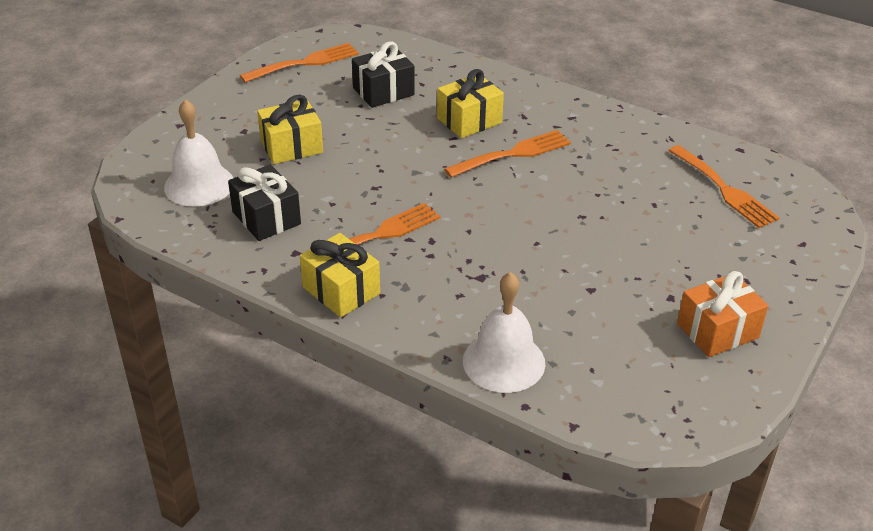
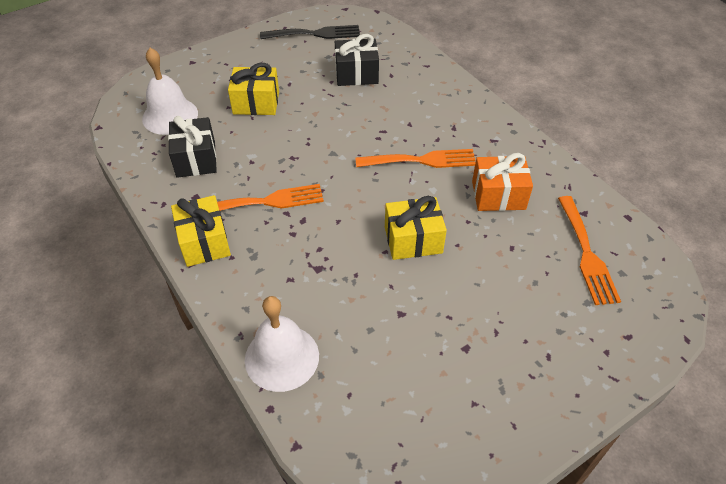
camera: 25 degrees right, 10 degrees up
(305, 63) = (315, 34): orange fork -> black fork
(469, 120) = (406, 119): yellow gift -> yellow gift (413, 240)
(717, 330) = (486, 399): orange gift -> orange gift (498, 195)

